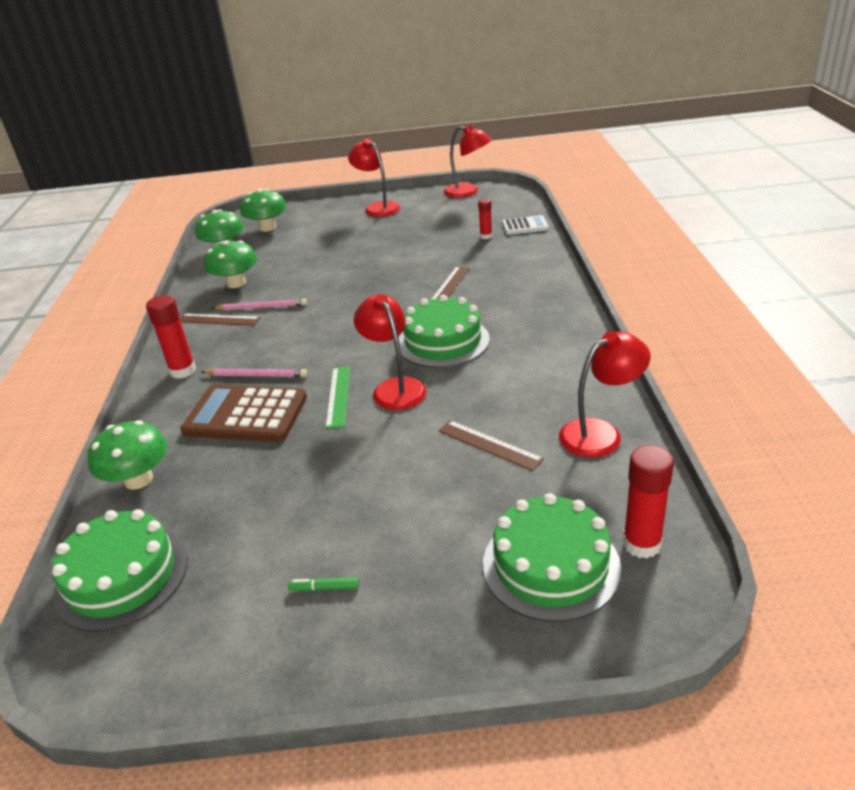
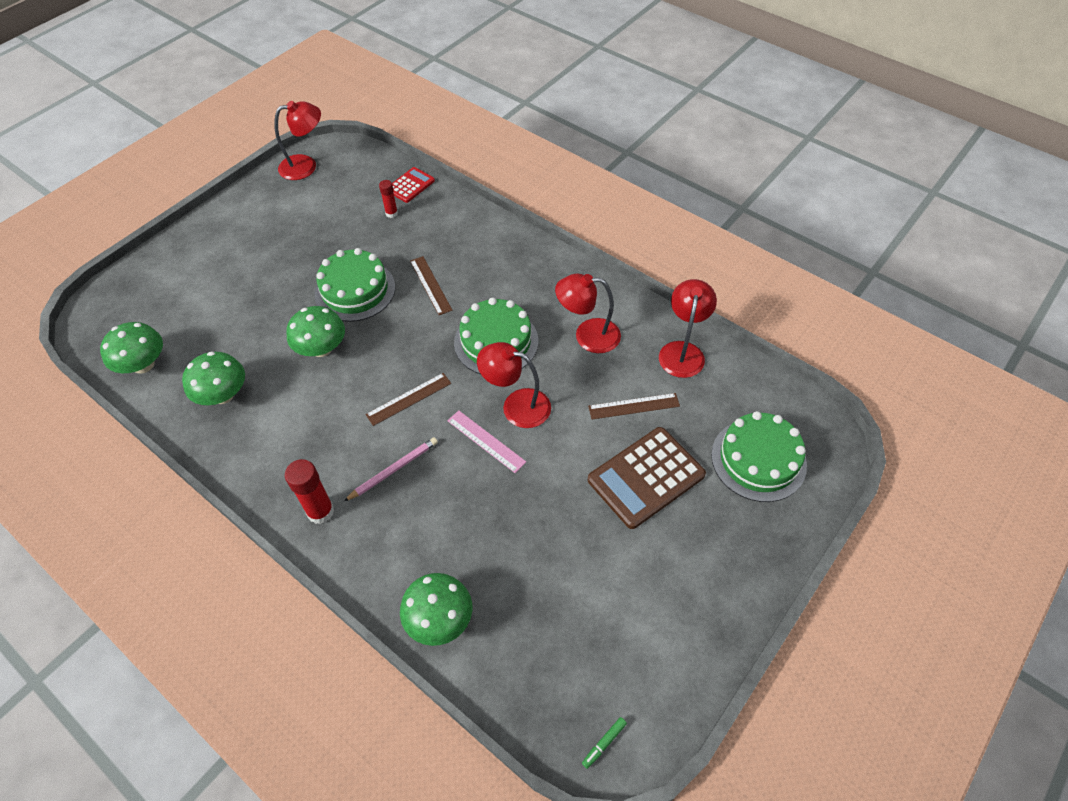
camera: 50 degrees left, 20 degrees up
(121, 577) = (542, 684): green cake -> green cake (355, 290)
(218, 320) = (270, 443): brown ruler -> brown ruler (409, 399)
(246, 415) = (439, 507): brown calculator -> brown calculator (646, 477)
(261, 307) = (293, 404): pink pencil -> none
(267, 228) = (150, 311): green mushroom -> green mushroom (321, 348)
(324, 588) = (670, 575): green marker -> green marker (604, 743)
(338, 396) = (486, 441): green ruler -> pink ruler
(378, 207) = (238, 227): red lamp -> red lamp (587, 335)
(525, 226) = (410, 185): white calculator -> red calculator
(642, 544) = (782, 411): red glue stick -> none

